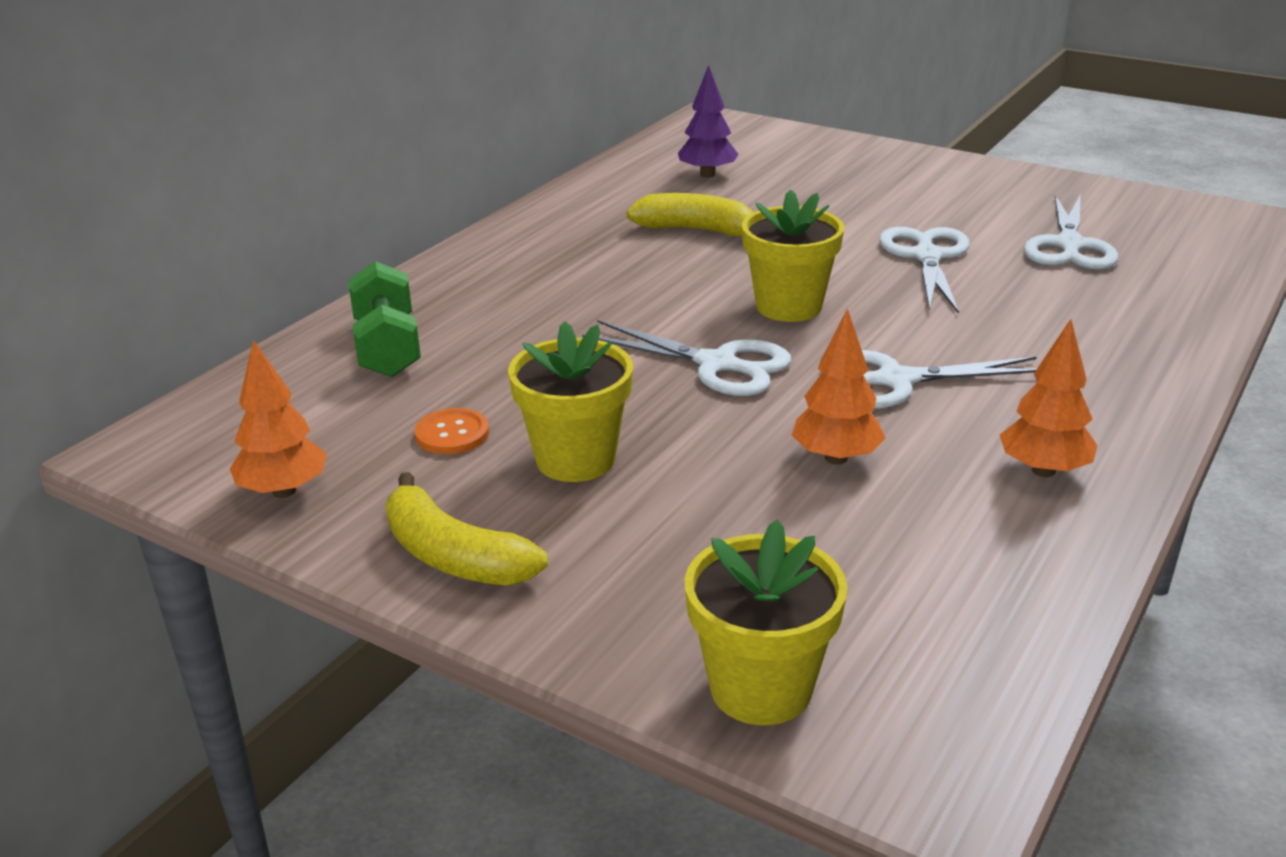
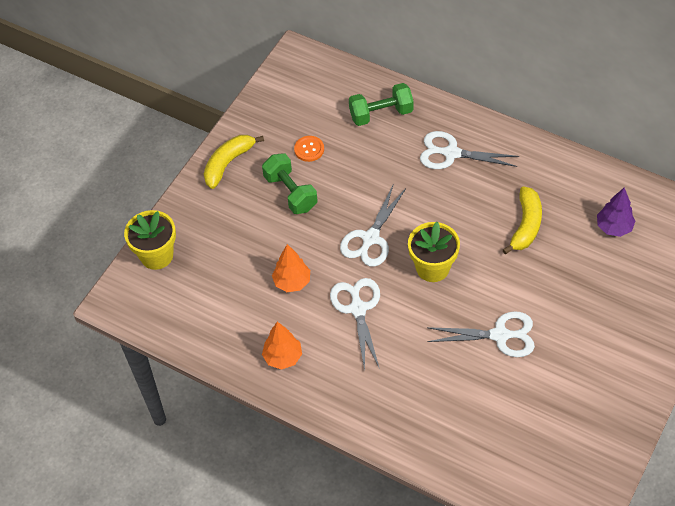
camera: 90 degrees right, 25 degrees up
(284, 491) = (269, 105): orange tree -> none
(575, 459) = (290, 192): yellow flower pot -> green dumbbell
(1069, 246) = (523, 411): white scissors -> white scissors (451, 153)

